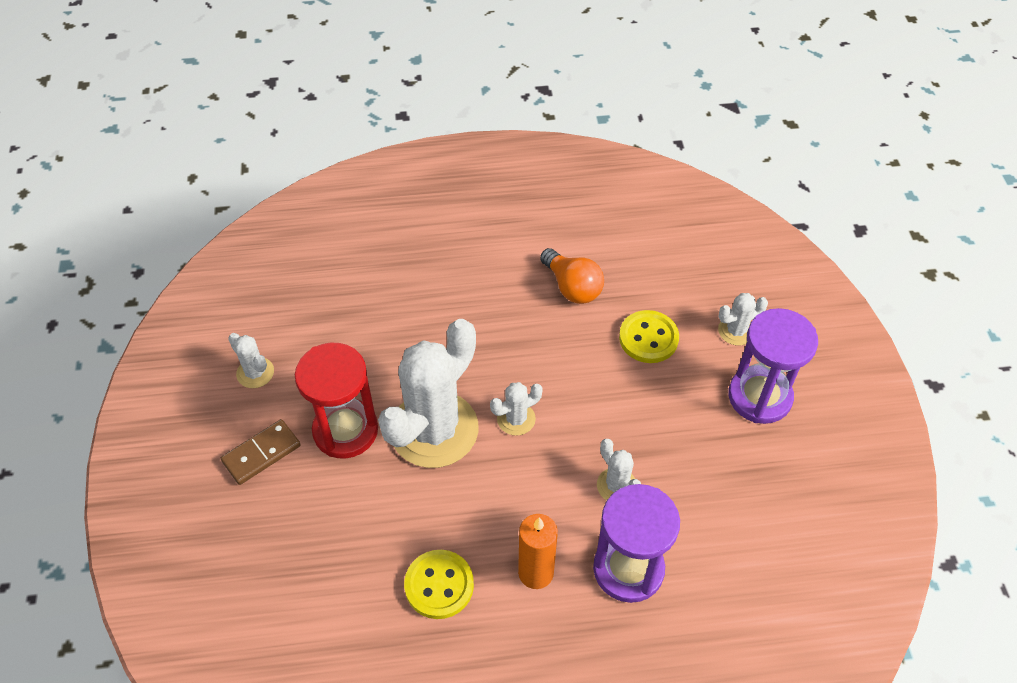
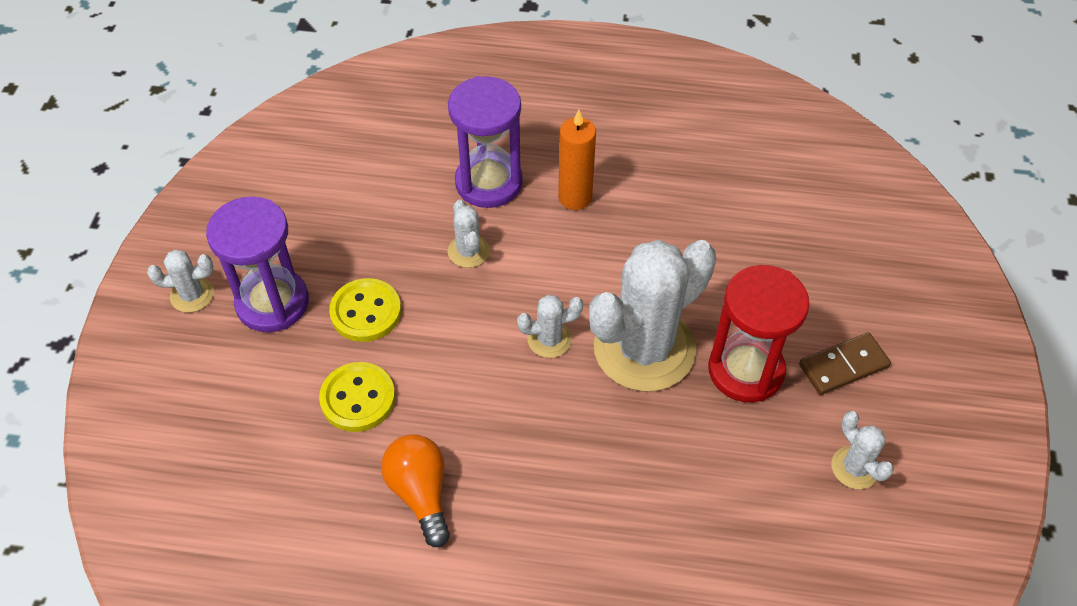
camera: 165 degrees left, 0 degrees up
(439, 585) = (668, 206): yellow button -> yellow button (366, 312)
(736, 331) = (249, 383): white cactus -> white cactus (192, 295)

